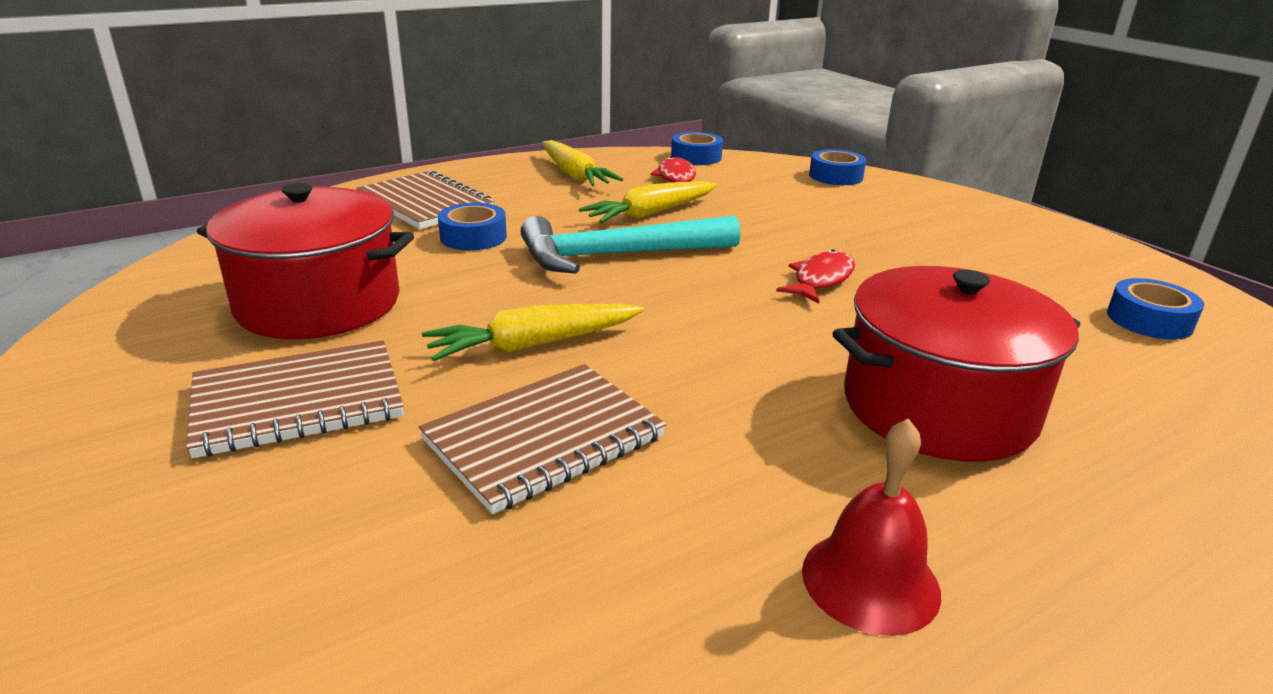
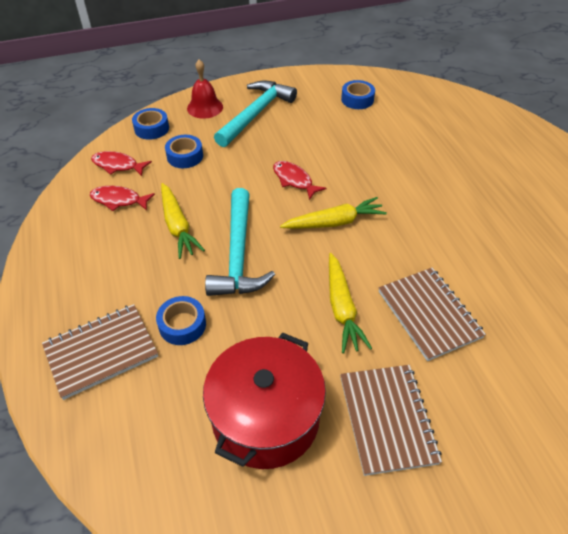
camera: 75 degrees left, 20 degrees up
(574, 175) = (82, 253): yellow carrot -> yellow carrot (334, 222)
(696, 157) = (79, 180): blue tape -> blue tape (185, 156)
(741, 170) = (118, 165): none -> red fish
(870, 581) = (514, 237): red bell -> red bell (205, 107)
(938, 407) = (415, 183): red pot -> none
(961, 234) = (255, 114): none -> turquoise hammer

